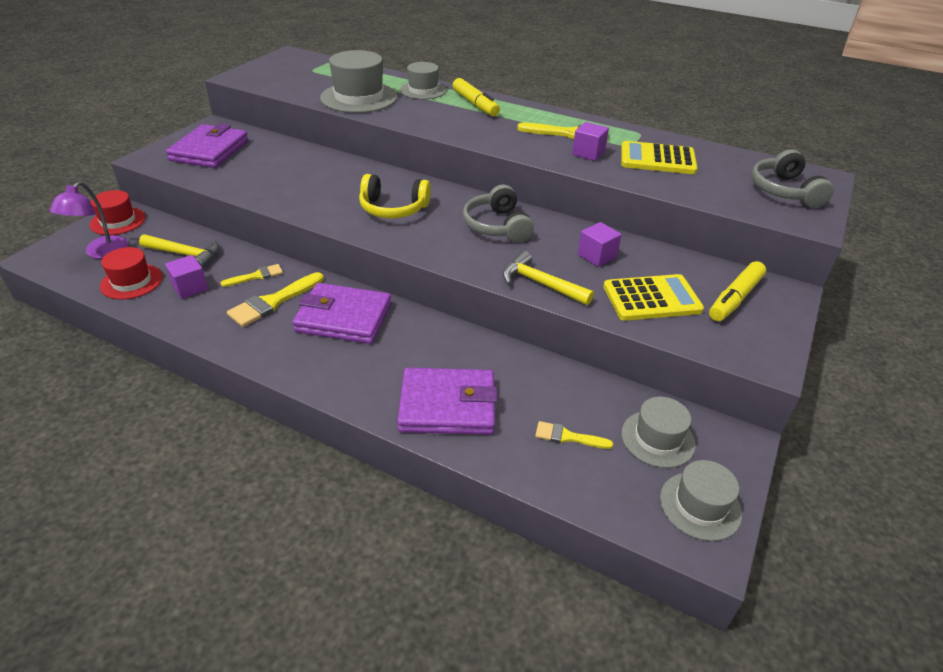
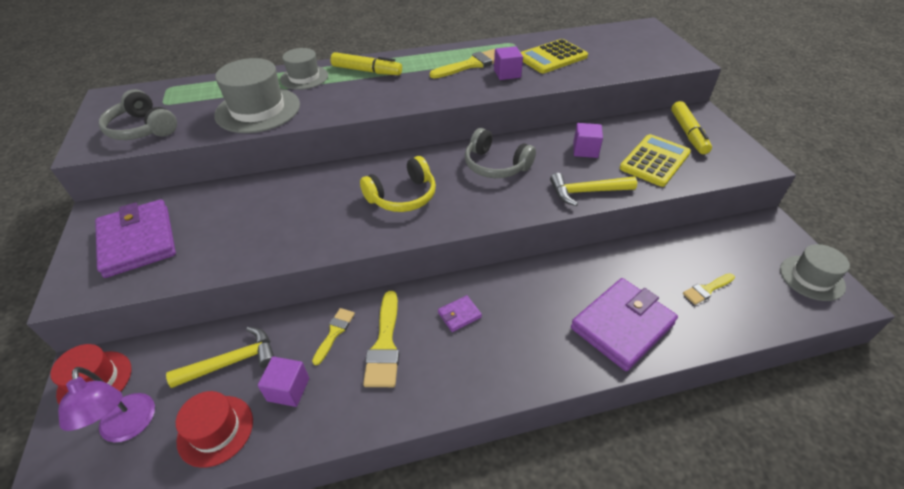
camera: 40 degrees left, 5 degrees up
(343, 318) = (459, 315): purple wallet -> purple wallet, size x0.43
(658, 438) = (742, 253): grey hat -> none
(784, 191) = (645, 45): grey headphones -> grey headphones (143, 129)

